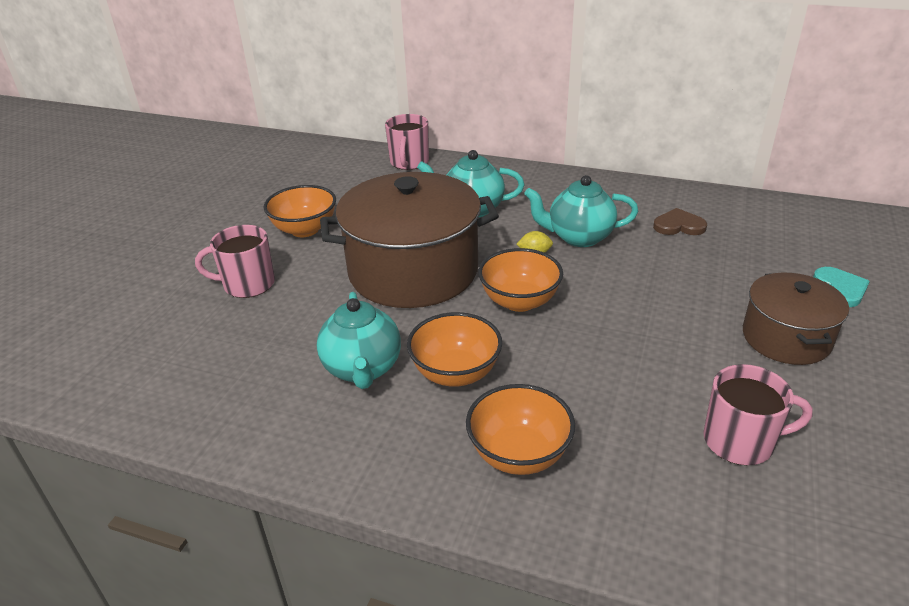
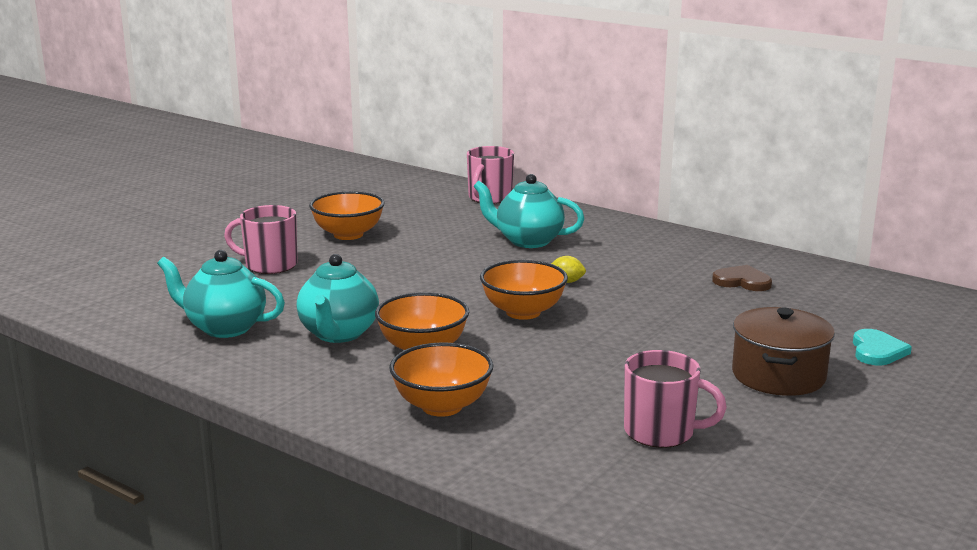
camera: 15 degrees right, 15 degrees down
(413, 271) = (433, 277): brown pot -> none
(579, 237) = (624, 276): turquoise teapot -> turquoise teapot (225, 328)

